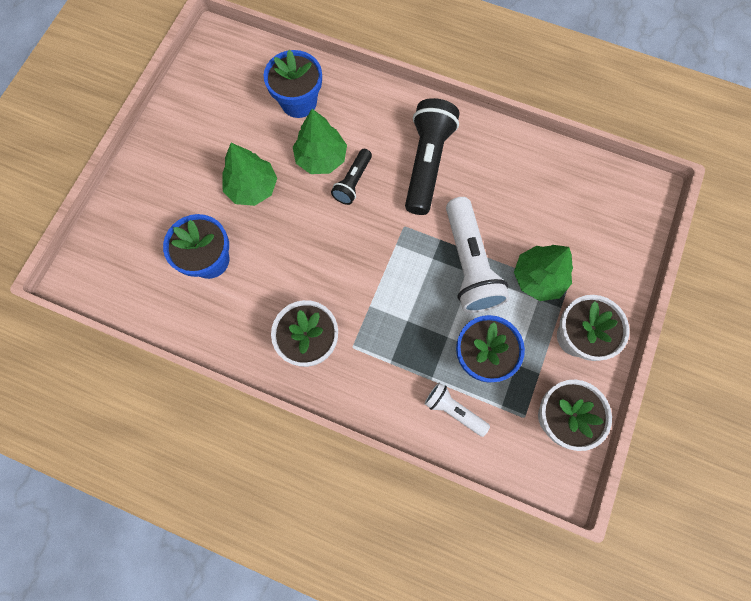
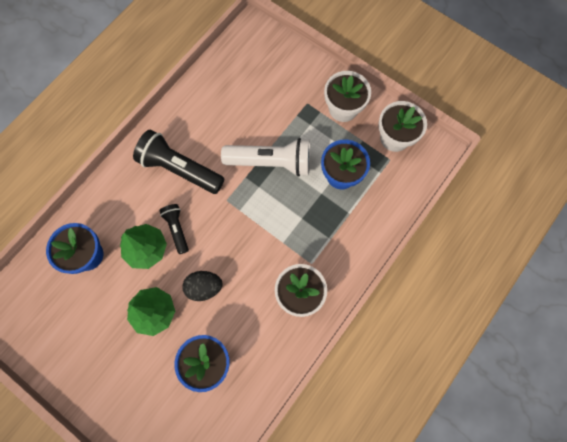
camera: 75 degrees left, 0 degrees up
(292, 231) = (204, 287): none -> black egg
(353, 182) = (177, 229): black flashlight -> black flashlight turned 150 degrees counterclockwise
(453, 410) = (375, 204): white flashlight -> none
(538, 278) = (294, 119): green tree -> none

